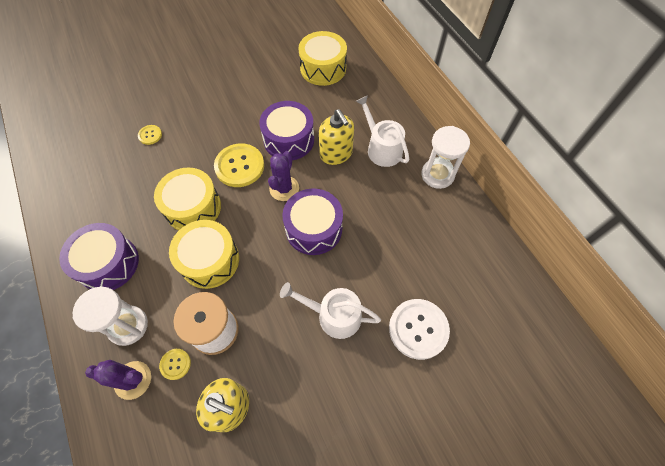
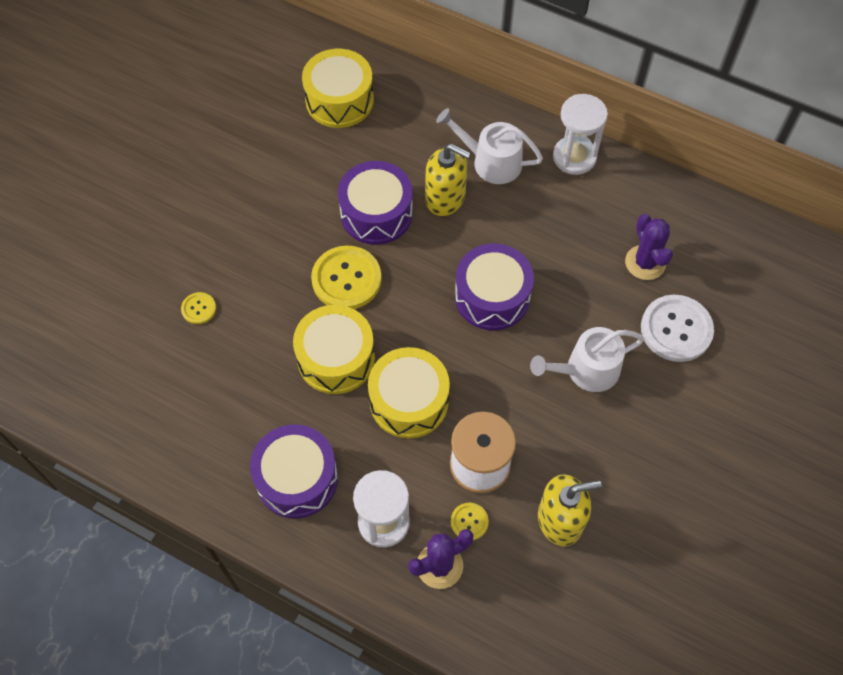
camera: 35 degrees left, 0 degrees up
(284, 188) = (421, 273): purple cactus -> purple cactus (645, 263)

